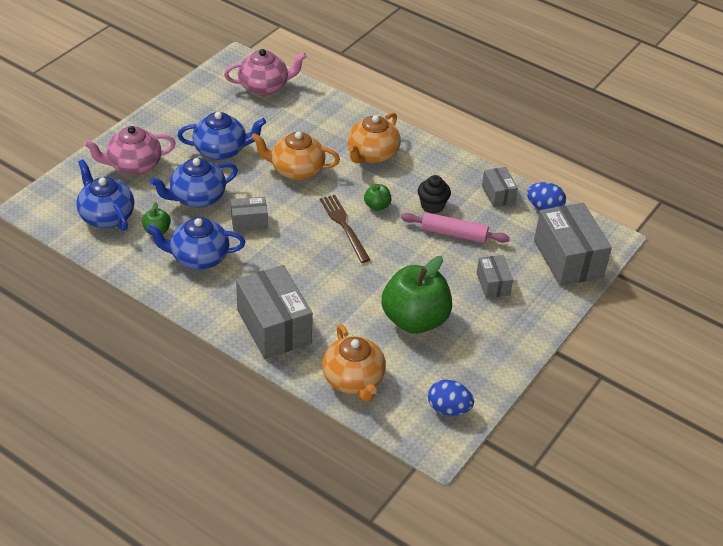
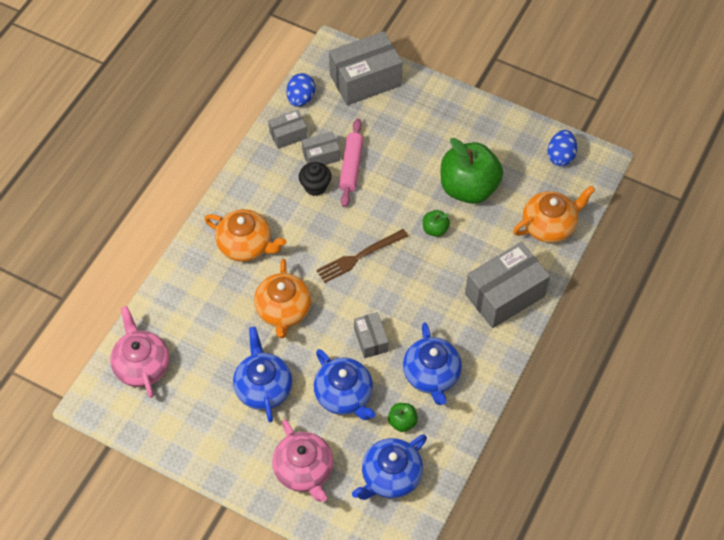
camera: 95 degrees left, 15 degrees up
(377, 206) = (324, 232): green apple -> green apple (435, 229)
(493, 284) = (410, 133): grey box -> grey box (321, 156)

